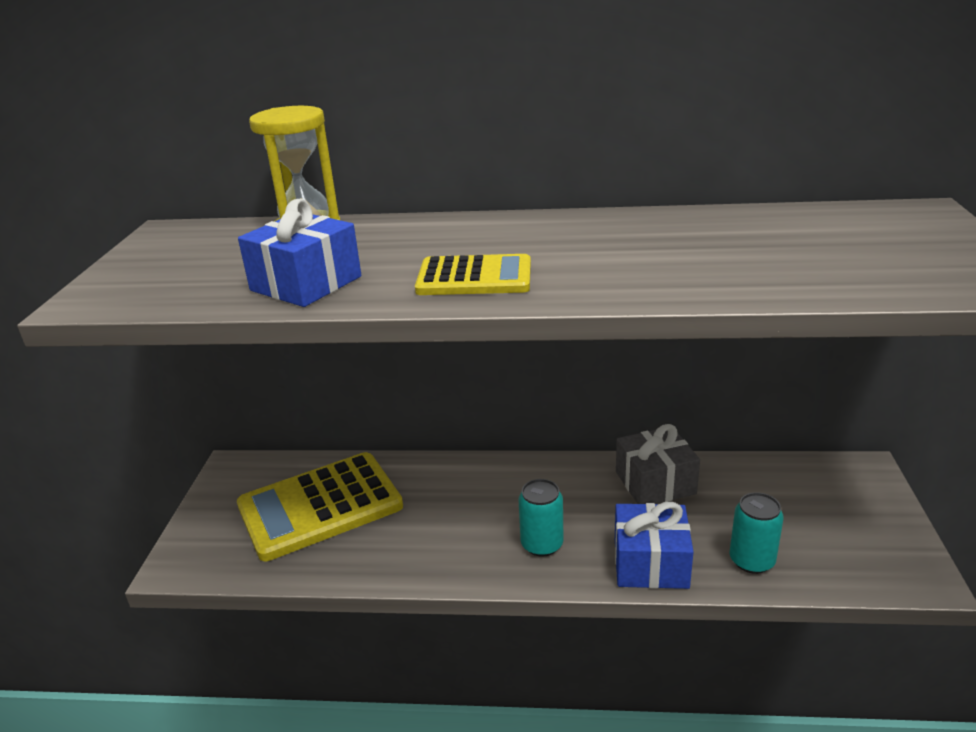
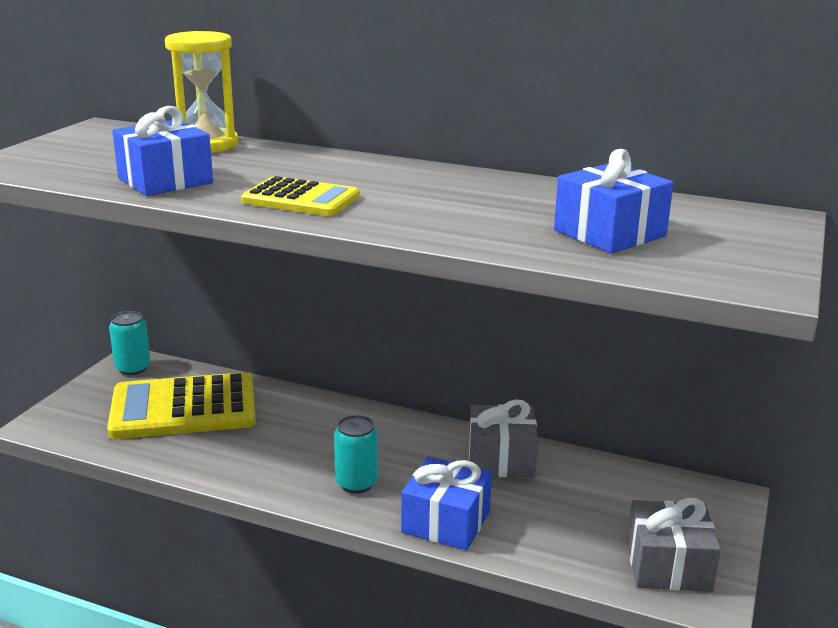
camera: 15 degrees right, 5 degrees down
(751, 560) = (545, 544): turquoise can -> turquoise can (133, 368)
(809, 257) = (609, 233): none -> blue gift
(867, 552) = (668, 566): none -> grey gift

